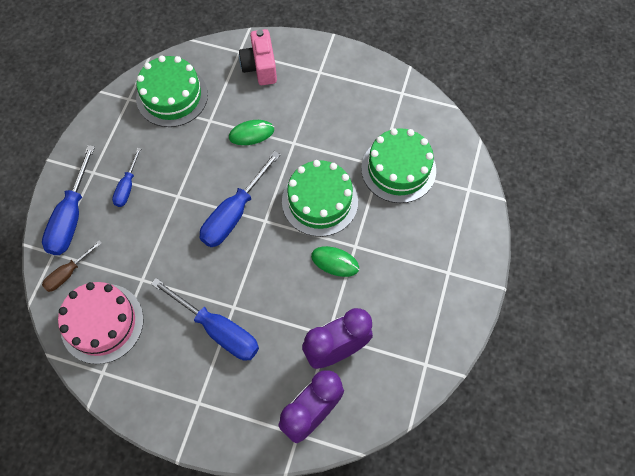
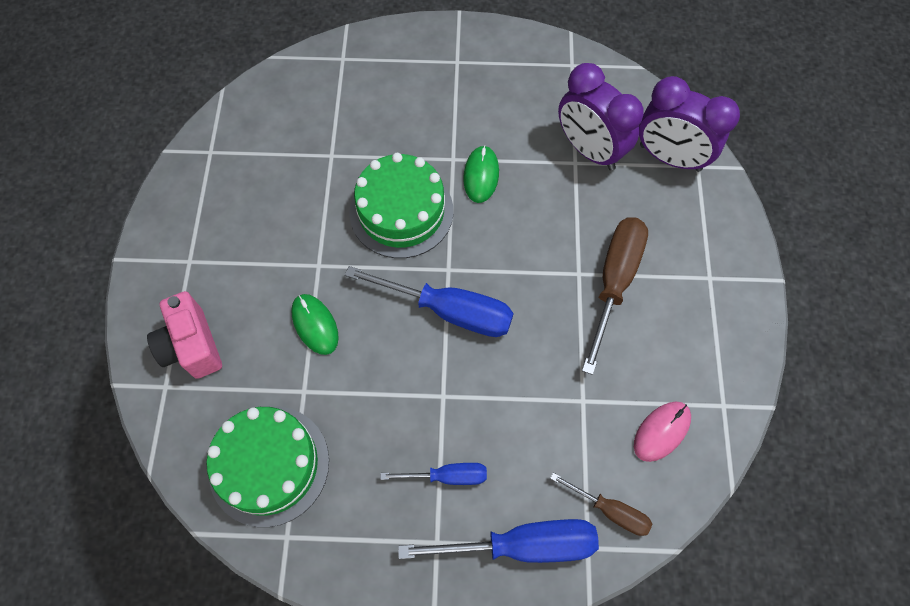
camera: 105 degrees left, 0 degrees up
(102, 323) = (661, 431): pink cake -> pink mouse
(218, 330) = (614, 282): blue screwdriver -> brown screwdriver
(260, 67) = (192, 346): pink camera -> pink camera turned 90 degrees clockwise
(398, 169) = (331, 134): green cake -> none

